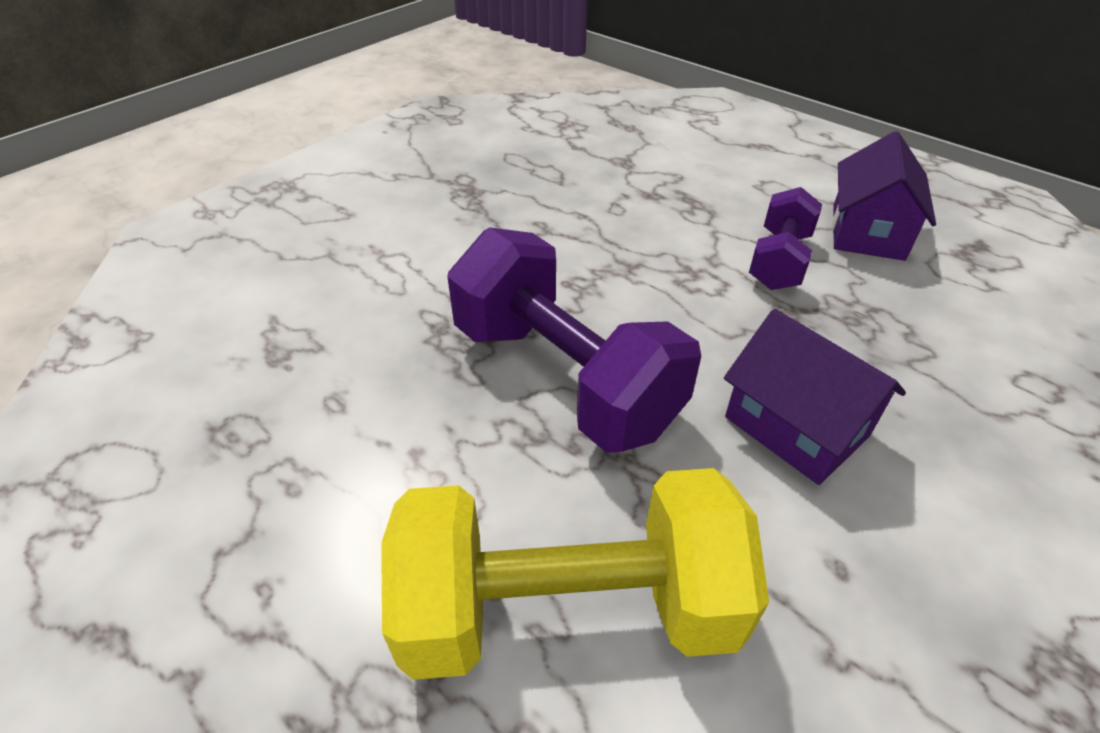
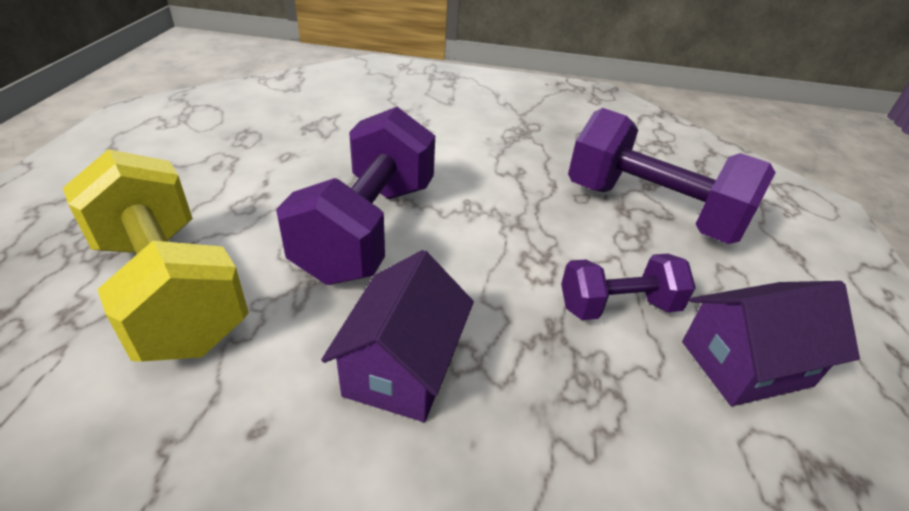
camera: 55 degrees right, 5 degrees down
(665, 181) = (651, 211): none -> purple dumbbell

